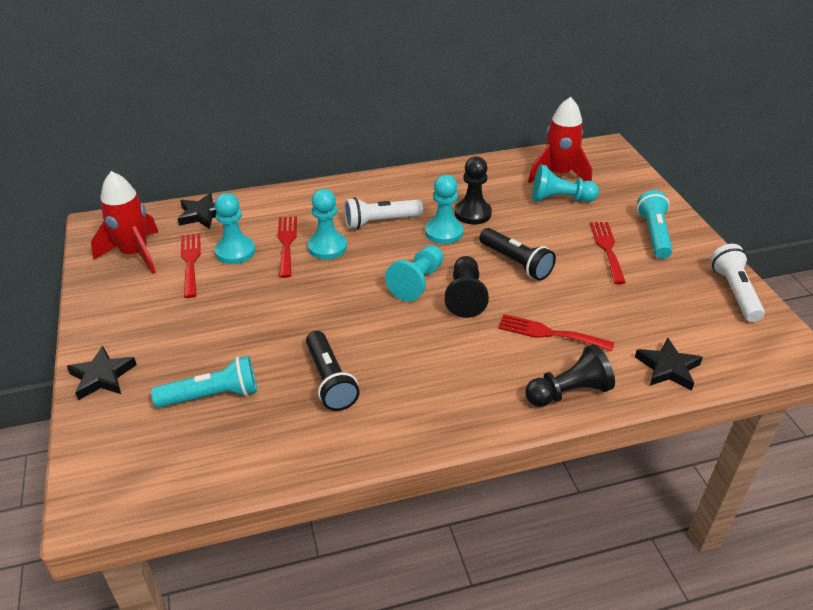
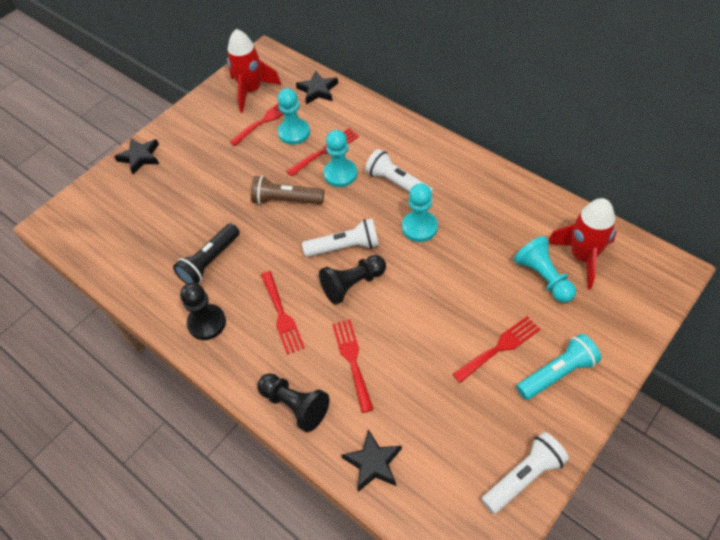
camera: 60 degrees right, 15 degrees up
(212, 396) = (158, 215): turquoise flashlight -> none
(315, 293) = (286, 200): none -> brown flashlight
(417, 282) = (345, 247): turquoise pawn -> white flashlight
(455, 356) = (282, 315): none -> red fork
(472, 213) = (462, 231): black pawn -> black pawn (207, 323)
(516, 263) = (421, 294): black flashlight -> none

